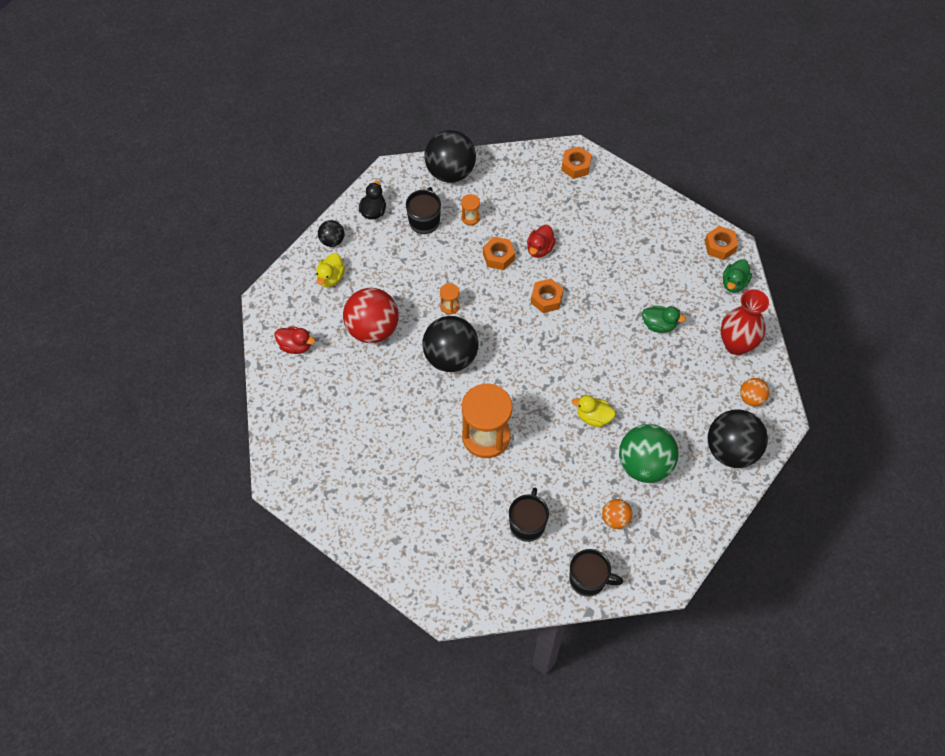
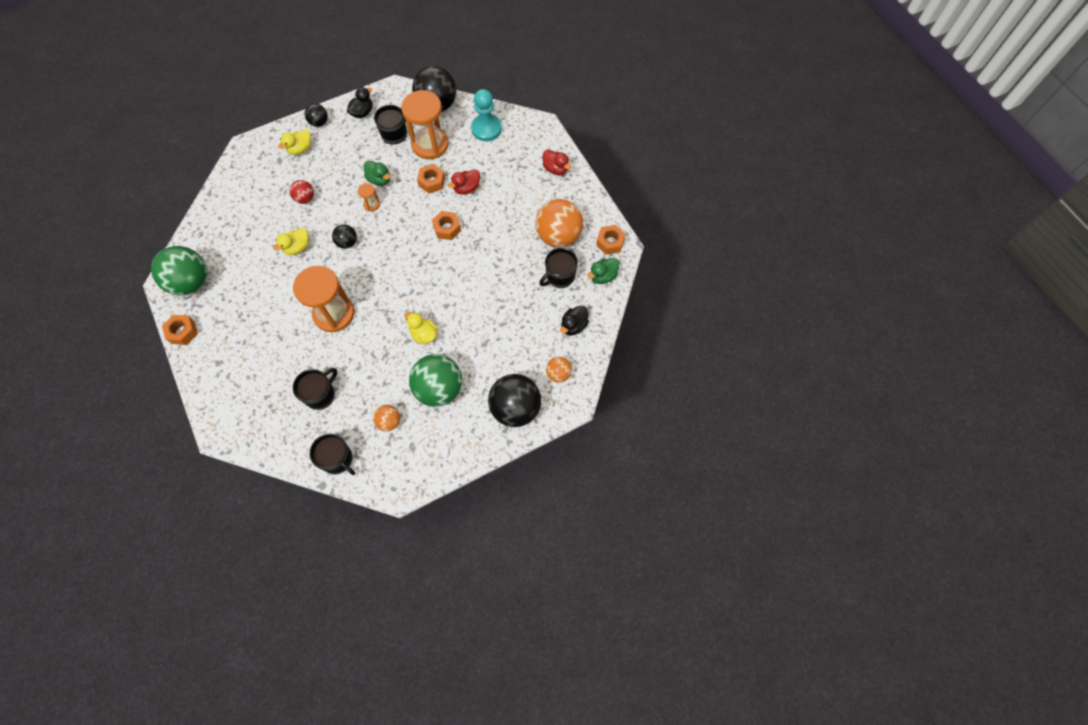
camera: 25 degrees right, 5 degrees up
(295, 346) = (243, 188): red duck -> red duck (555, 169)
(307, 470) = (191, 282): none -> green ball
(373, 329) = (305, 198): red ball -> red ball, size x0.50
(400, 384) = (297, 247): none -> yellow duck
(450, 357) = (347, 243): black ball -> black ball, size x0.50
(470, 217) = (430, 144): orange hourglass -> orange hourglass, size x2.35
(519, 177) = (486, 129): none -> turquoise pawn
(575, 166) = (535, 136): orange nut -> orange nut (182, 332)
(659, 325) = (521, 284): green duck -> green duck (379, 180)
(665, 260) = (558, 236): none -> orange ball
(692, 301) = (559, 276): none -> black mug
(736, 344) = (573, 326): red vase -> black duck

